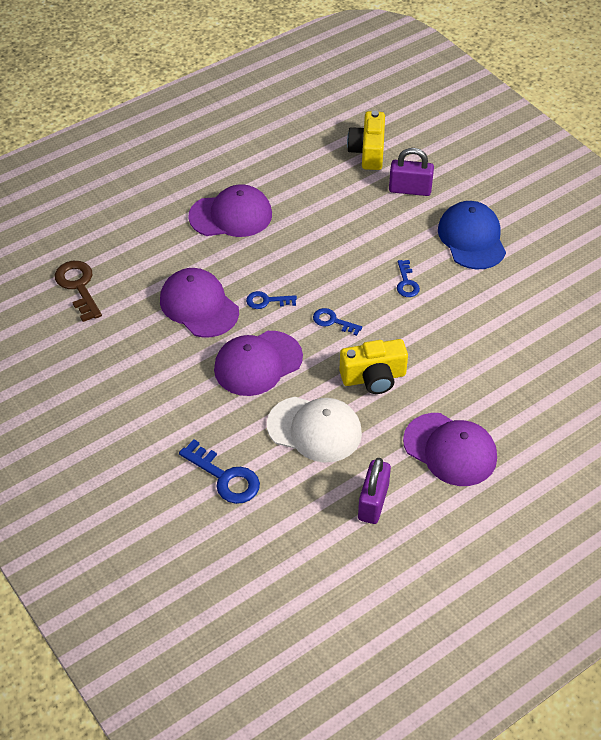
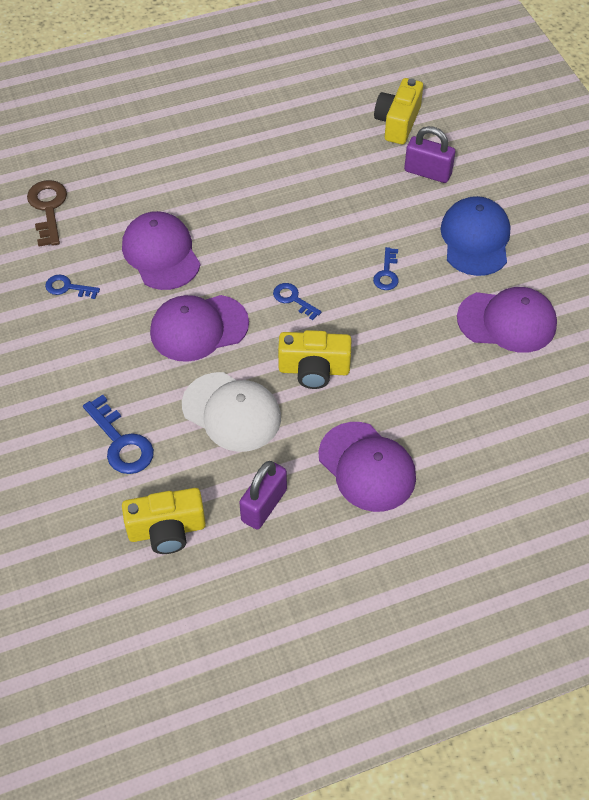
camera: 15 degrees right, 5 degrees up
(231, 215) = (229, 164): purple cap -> purple cap (507, 321)
(267, 301) = (232, 263): blue key -> blue key (67, 287)
(295, 543) = (167, 530): none -> yellow camera

